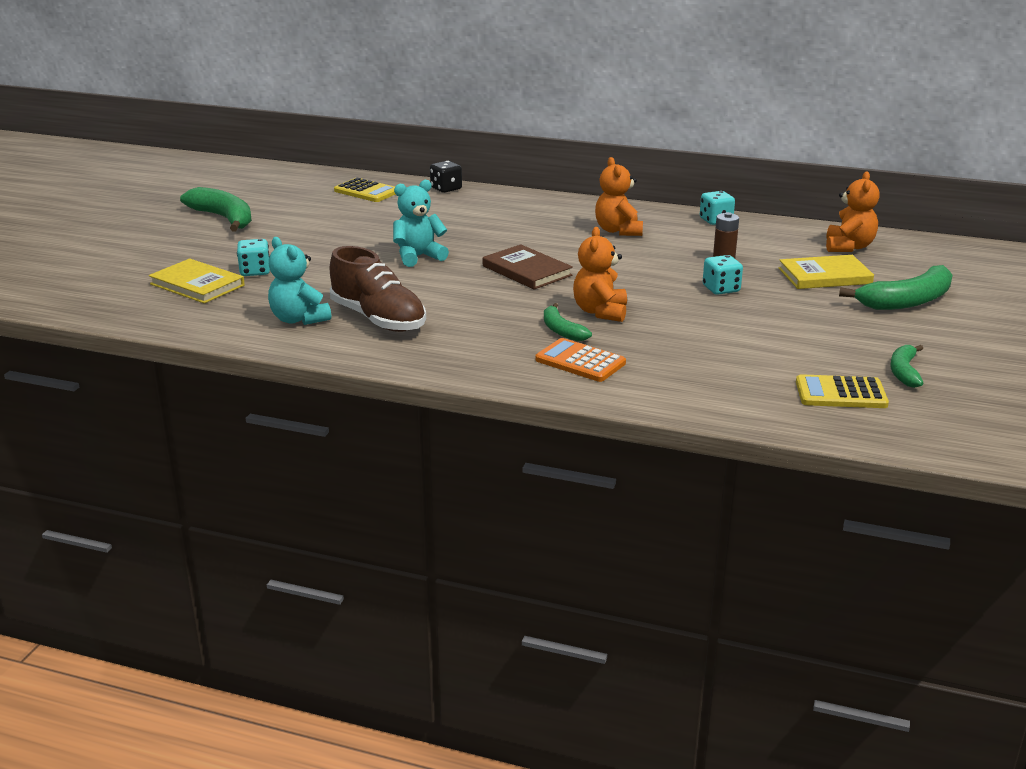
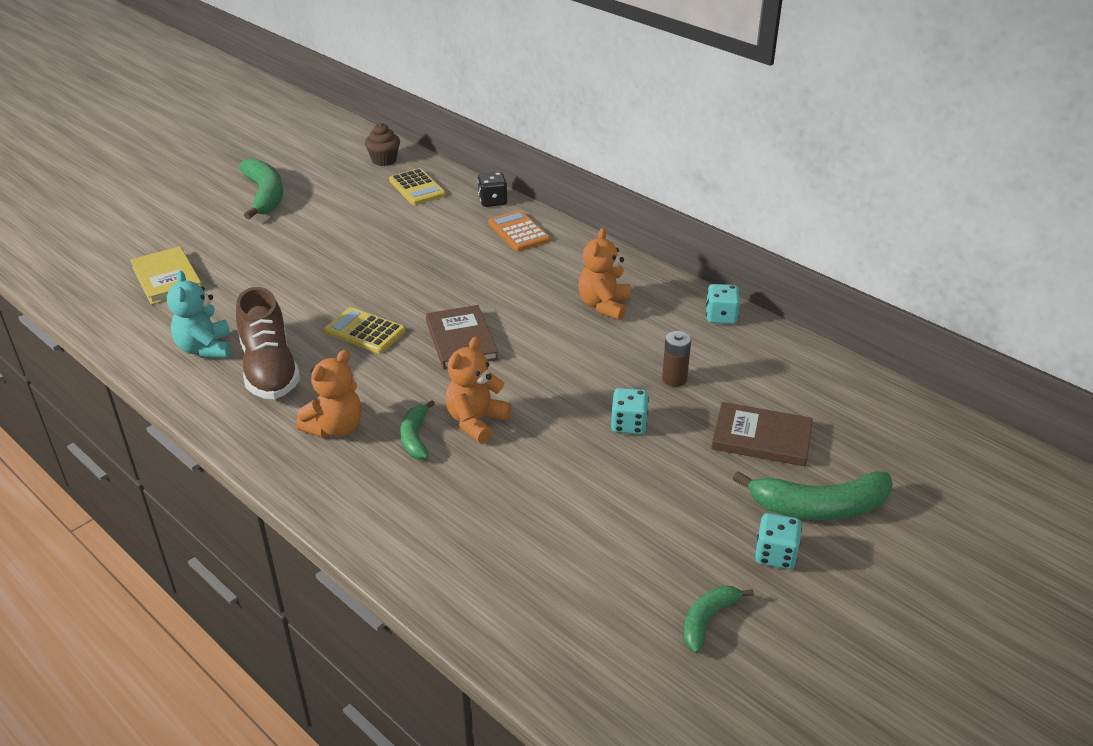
camera: 25 degrees right, 10 degrees up
(255, 271) = (227, 274): turquoise dice -> turquoise dice (775, 555)
(312, 180) = (384, 160): none -> brown cupcake
(418, 257) = (381, 292): turquoise teddy bear -> none
(580, 361) = (392, 487): orange calculator -> orange calculator (518, 232)
(824, 276) = (761, 438): yellow book -> brown book
(840, 393) = (606, 628): yellow calculator -> yellow calculator (365, 331)
(848, 247) = (833, 399): orange teddy bear -> orange teddy bear (335, 428)

